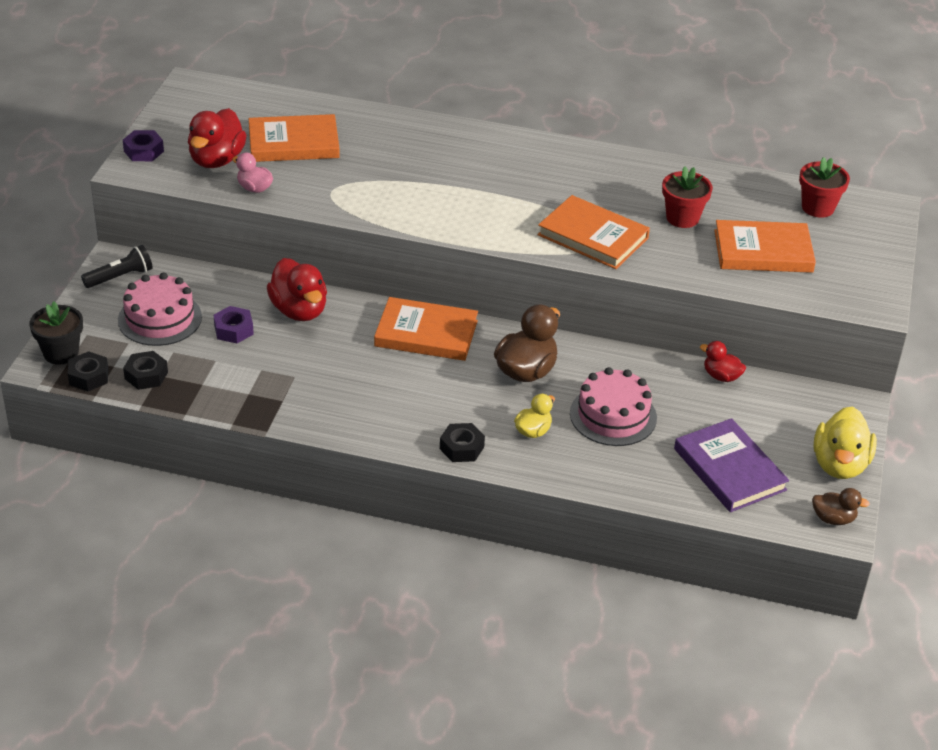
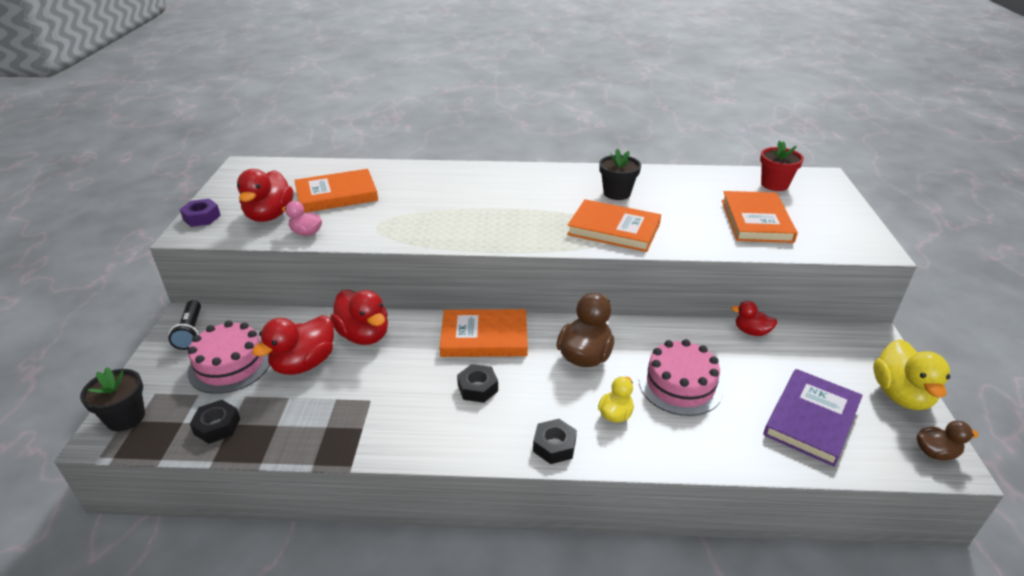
camera: 10 degrees left, 5 degrees down
(89, 377) = (154, 439): black nut -> black nut (477, 388)
(120, 277) = (191, 332): black flashlight -> black flashlight turned 120 degrees clockwise
(233, 330) = (304, 364): purple nut -> red duck
(619, 190) = (617, 193): none -> black flower pot
(682, 218) = (677, 205): red flower pot -> none
(729, 469) = (811, 419): purple book -> purple book turned 75 degrees clockwise
(763, 251) = (756, 220): orange book -> orange book turned 75 degrees counterclockwise

